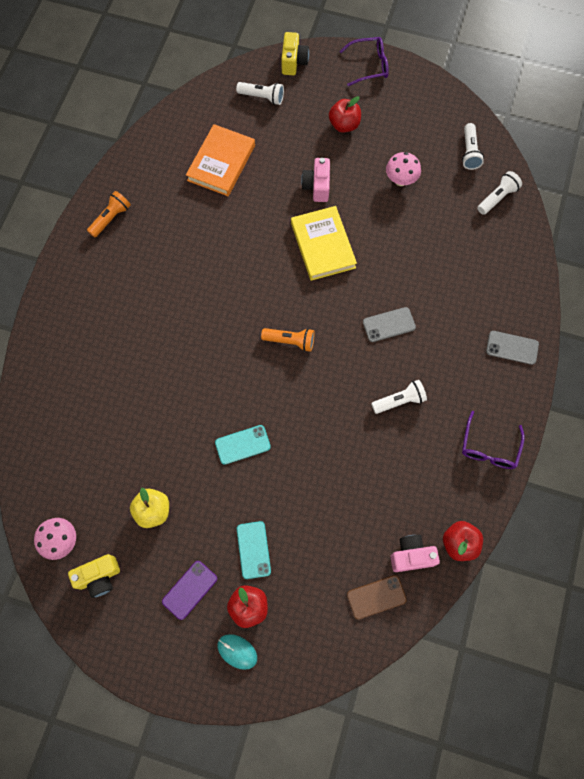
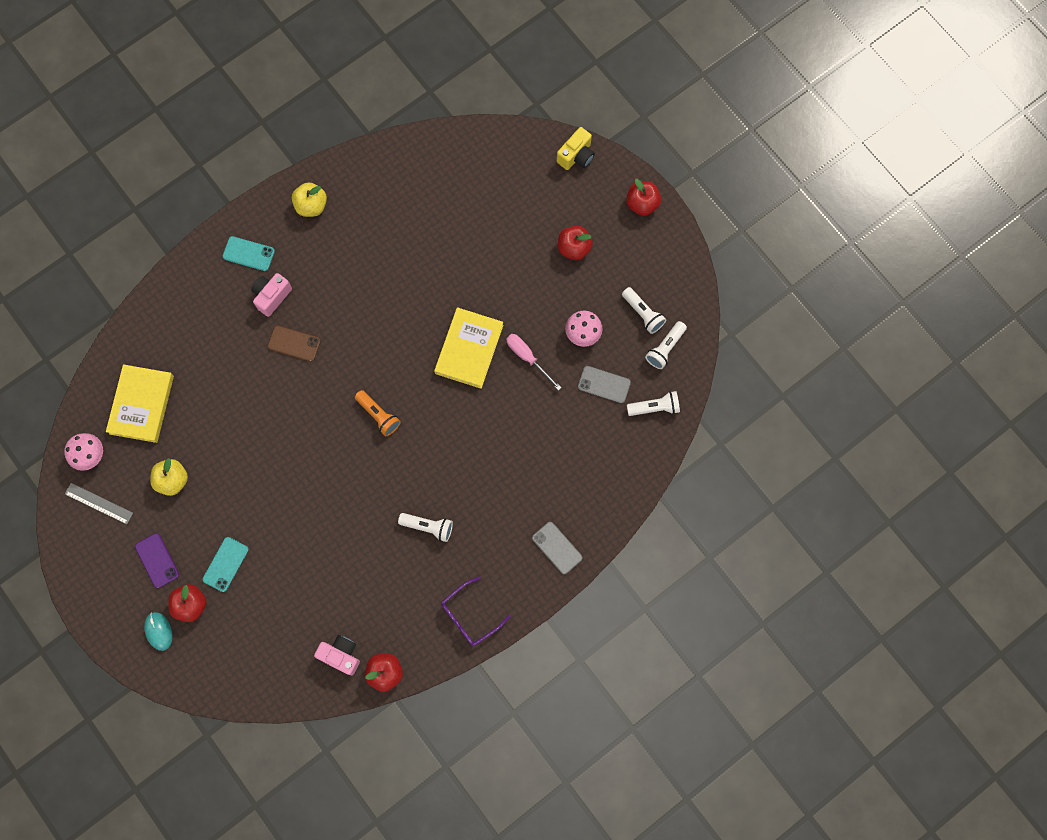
camera: 35 degrees right, 5 degrees up
(78, 466) = (141, 404): none -> yellow book
(99, 577) = (99, 503): yellow camera -> grey ruler
(111, 218) = (311, 206): orange flashlight -> yellow apple
(189, 590) = (157, 560): purple phone -> purple phone turned 75 degrees clockwise
(221, 163) = (440, 214): orange book -> none
(242, 444) = (277, 475): turquoise phone -> turquoise phone (248, 254)
(262, 97) = (522, 173): white flashlight -> white flashlight (643, 313)
(317, 186) = (505, 291): pink camera -> pink camera (272, 296)
(369, 66) = (642, 204): purple glasses -> red apple
(373, 223) = (527, 358): none -> pink screwdriver
(376, 597) = (290, 666): brown phone -> brown phone (294, 343)
(389, 325) = (470, 457): grey phone -> grey phone (604, 384)

